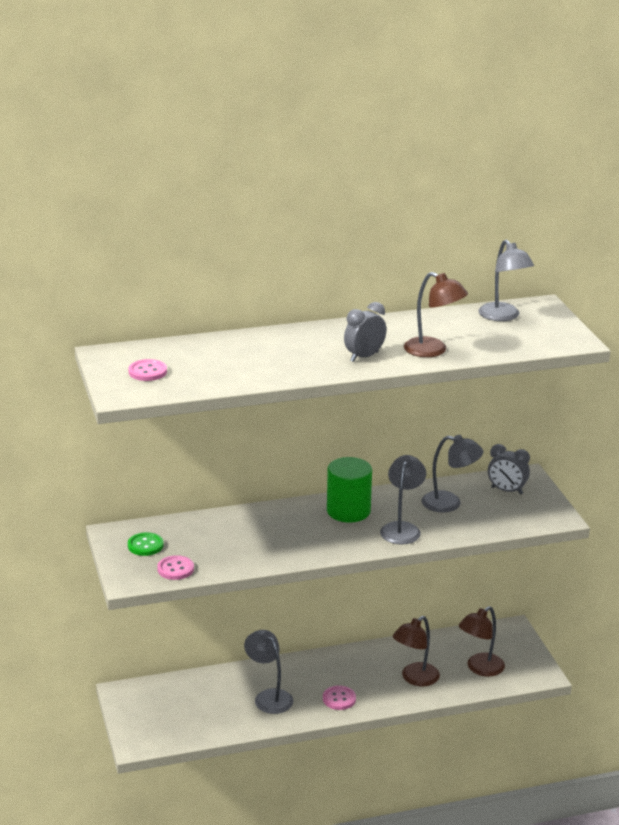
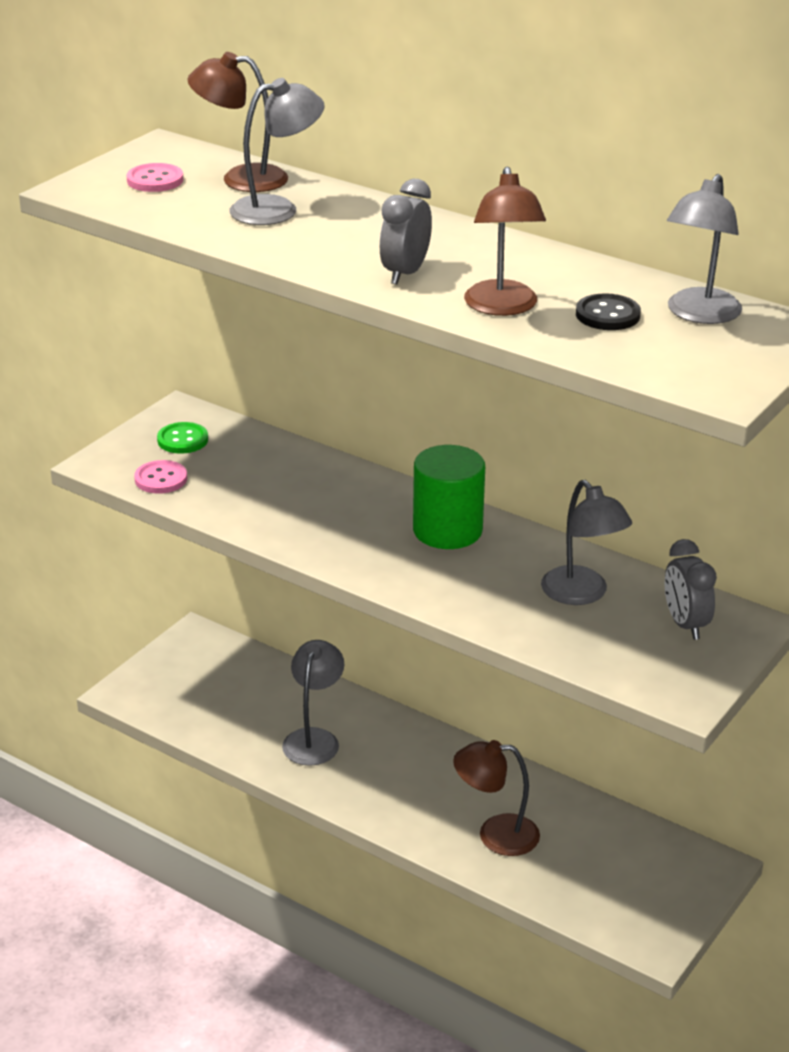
camera: 50 degrees right, 5 degrees up
(339, 699) = (377, 794): pink button -> none
(364, 357) = (405, 273): grey clock -> grey clock turned 75 degrees counterclockwise
(402, 528) = (466, 586): grey lamp -> grey lamp (277, 209)
(475, 333) = (607, 315): none -> black button
(480, 668) = (590, 880): brown lamp -> brown lamp (241, 179)

